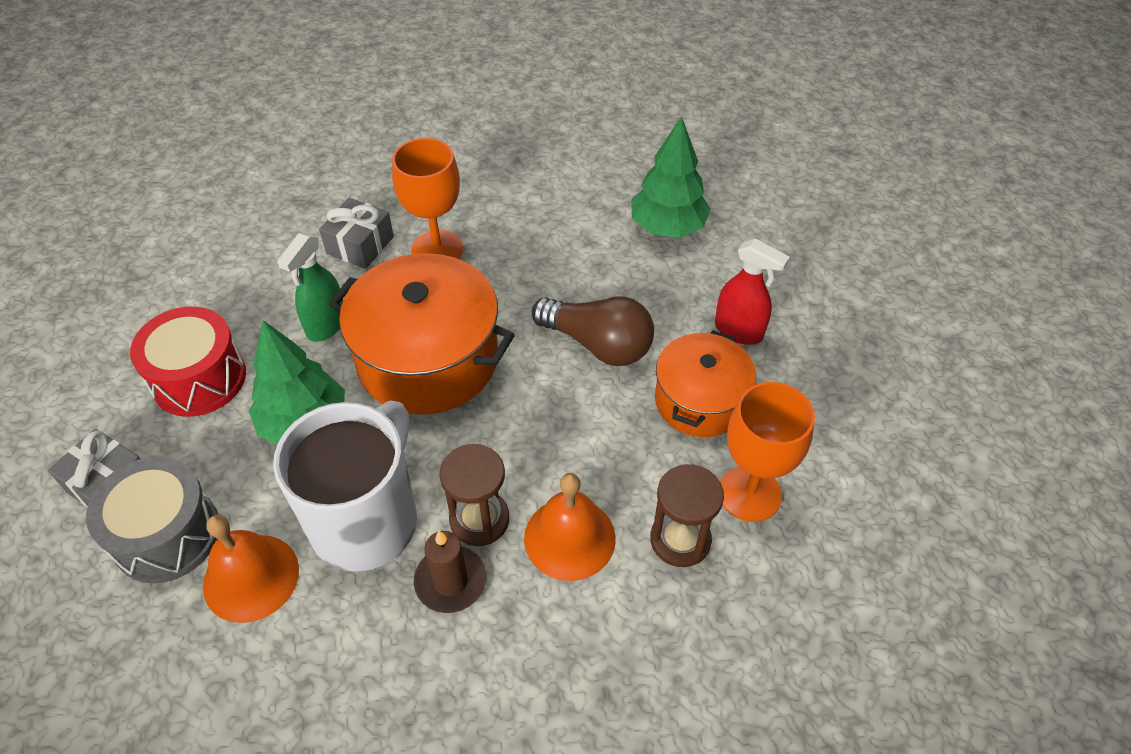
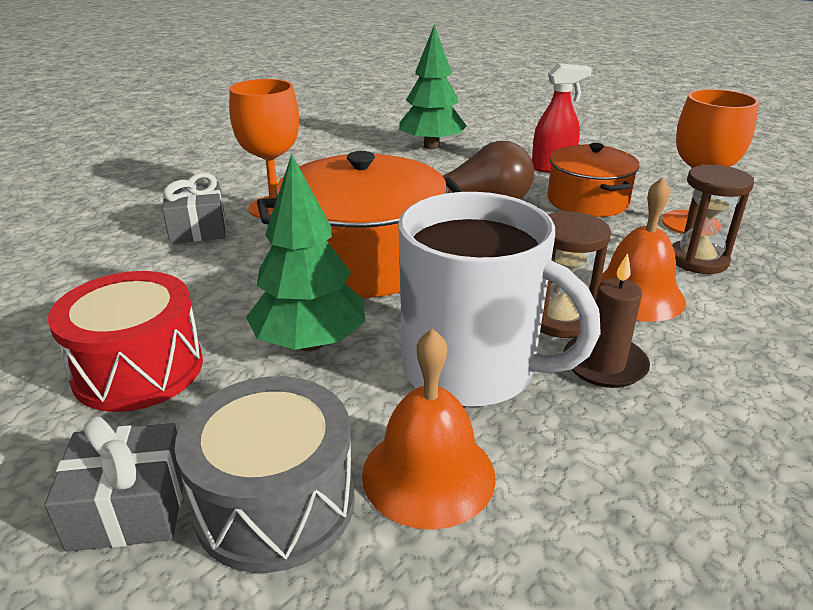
camera: 40 degrees left, 20 degrees down
(326, 325) = (235, 280): green spray bottle -> none
(366, 520) = (472, 370): white mug -> white mug turned 135 degrees clockwise

